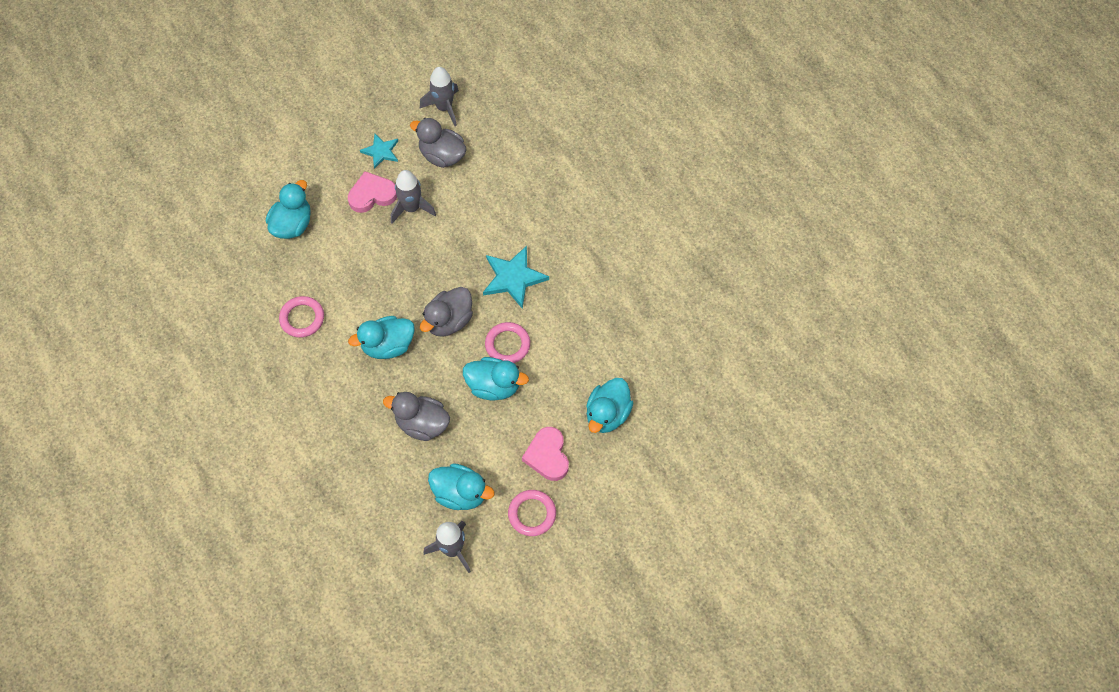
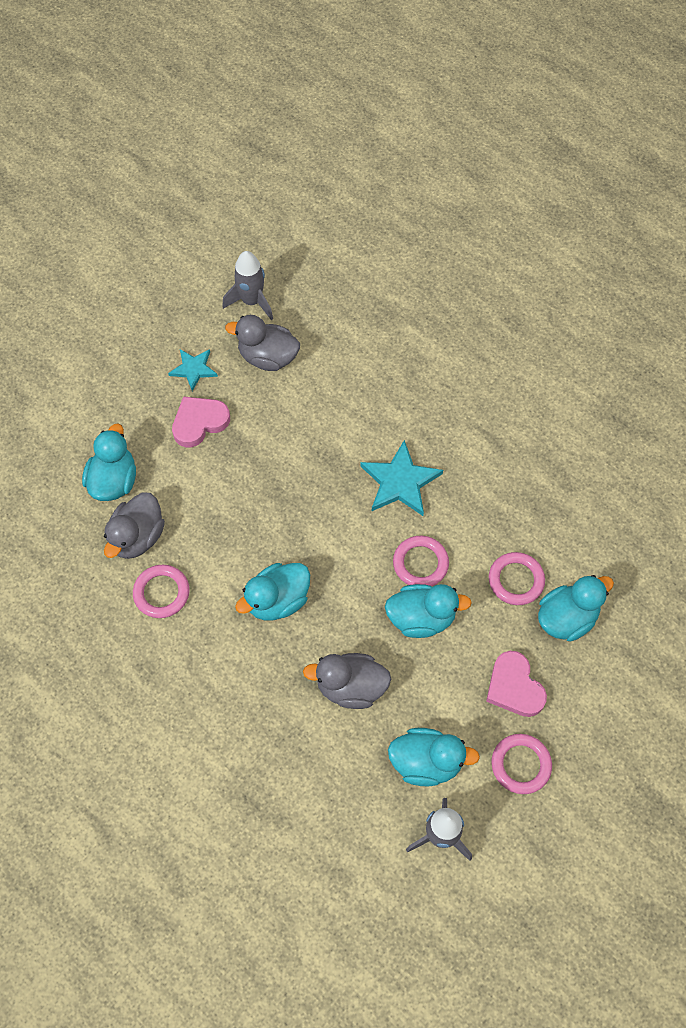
camera: 15 degrees left, 0 degrees up
(411, 208) = (252, 427): grey rocket -> none
(449, 321) = (341, 552): grey duck -> grey duck (137, 537)
(578, 376) = (516, 580): none -> pink ring
(607, 414) = (566, 618): turquoise duck -> turquoise duck turned 135 degrees counterclockwise

